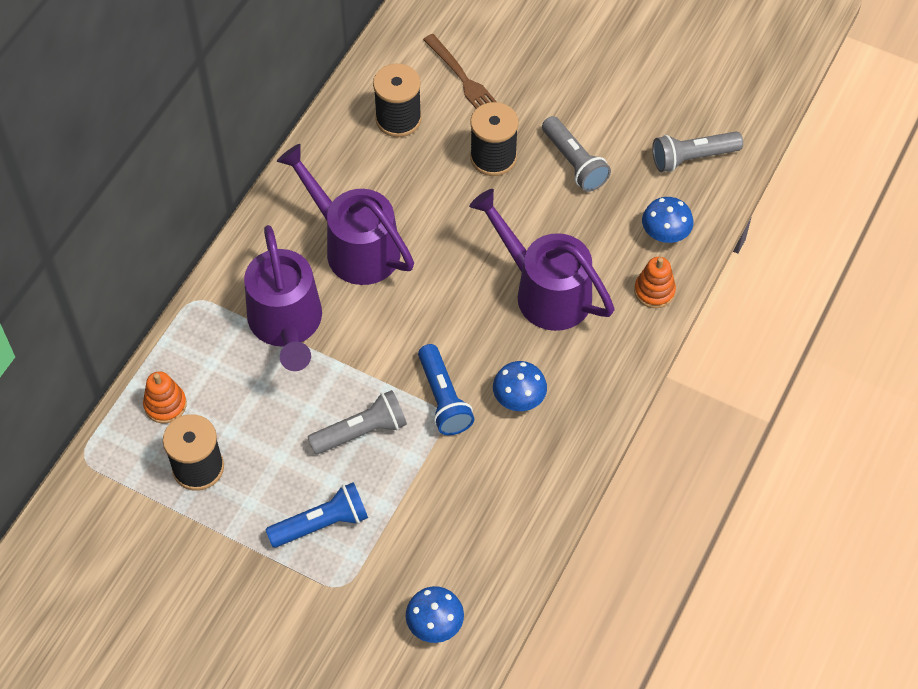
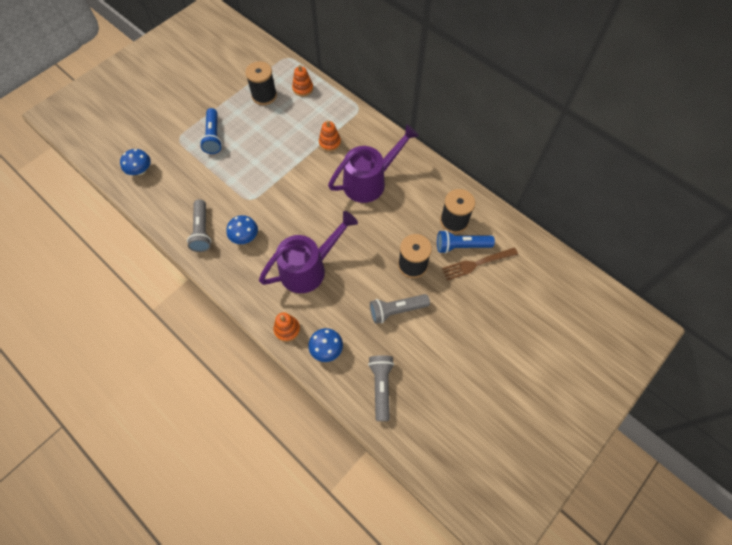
camera: 105 degrees right, 5 degrees up
(287, 325) = (330, 143): purple watering can -> orange stacking toy
(361, 432) = (255, 162): grey flashlight -> grey flashlight (202, 231)
(443, 399) = (259, 201): blue flashlight -> blue flashlight (461, 246)

